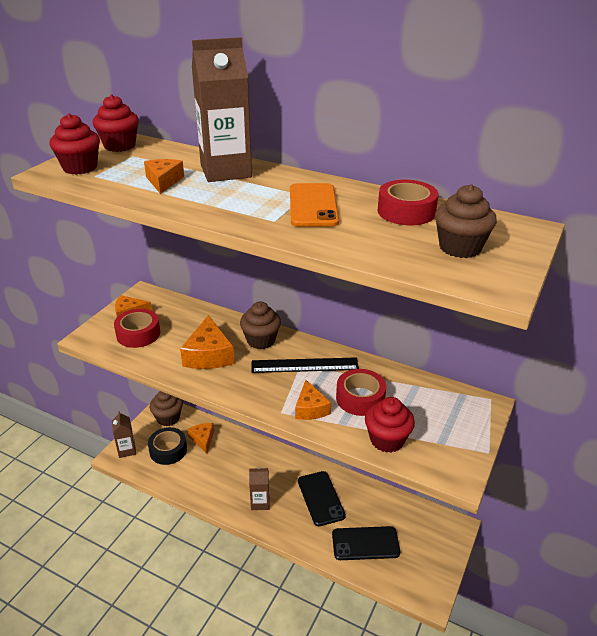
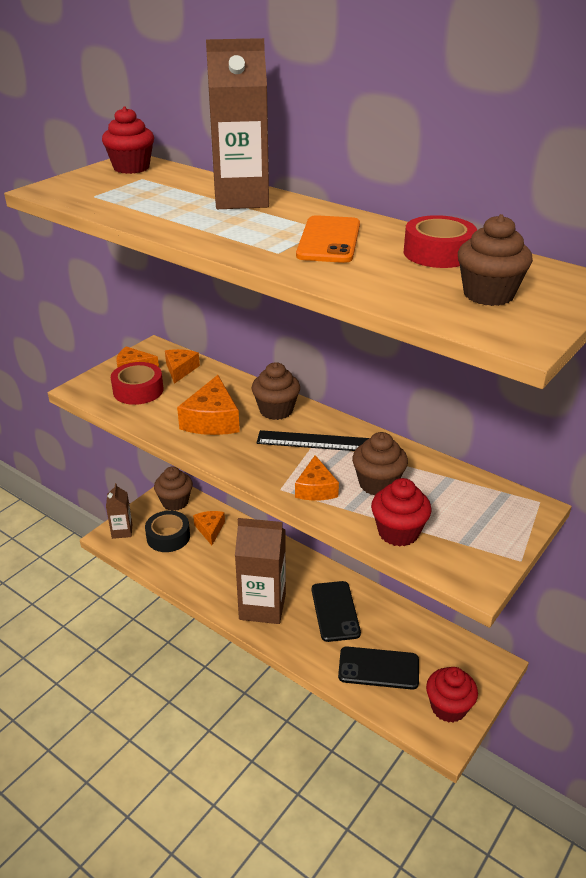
camera: 10 degrees right, 0 degrees up
(80, 167) = (80, 187): red cupcake -> red cupcake (448, 707)
(163, 181) = (167, 206): orange cheese -> orange cheese (180, 370)
(260, 502) = (262, 606): brown carton -> brown carton, size x1.90
(360, 398) = (378, 484): red tape -> brown cupcake

